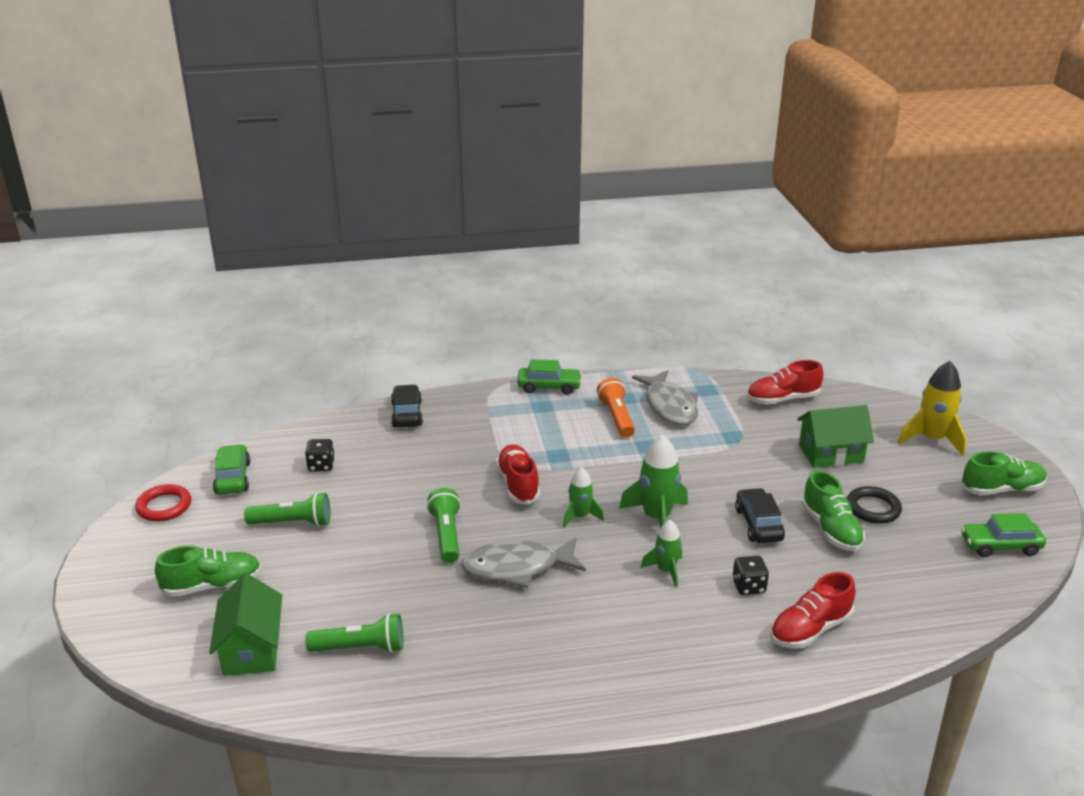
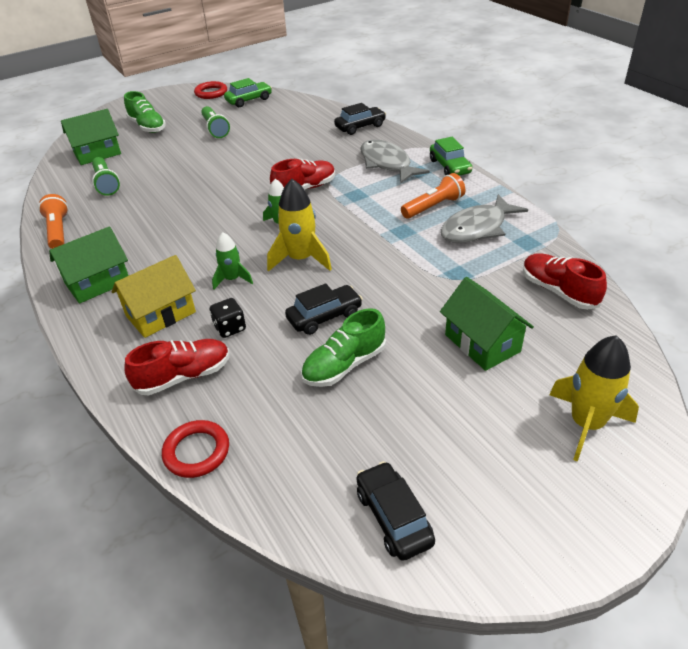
camera: 70 degrees right, 10 degrees up
(321, 466) = (279, 119): black dice -> none
(446, 535) = (229, 179): green flashlight -> none
(461, 708) = (58, 231): none -> orange flashlight
(517, 568) = (206, 214): grey fish -> grey fish (387, 164)
(611, 678) = (97, 282): none -> green house
(656, 518) = (300, 259): green rocket -> yellow rocket
(701, 632) = (161, 314): none -> yellow house
(810, 629) = (184, 376): red shoe -> red shoe turned 120 degrees clockwise
(873, 508) = (400, 391): black ring -> none
(912, 636) = (196, 451): none -> red ring
(1000, 546) = (393, 517): green car -> black car
(1001, 489) = (523, 509): green shoe -> none

